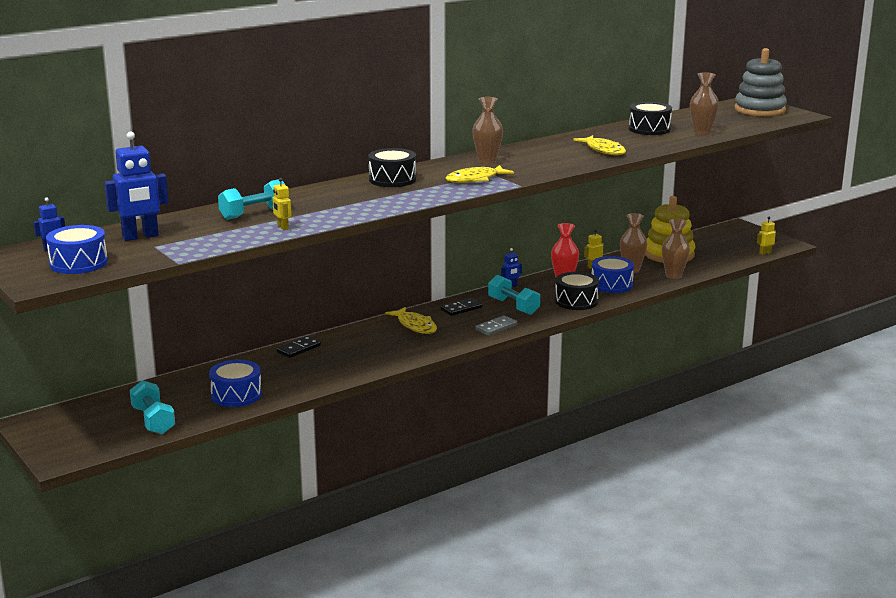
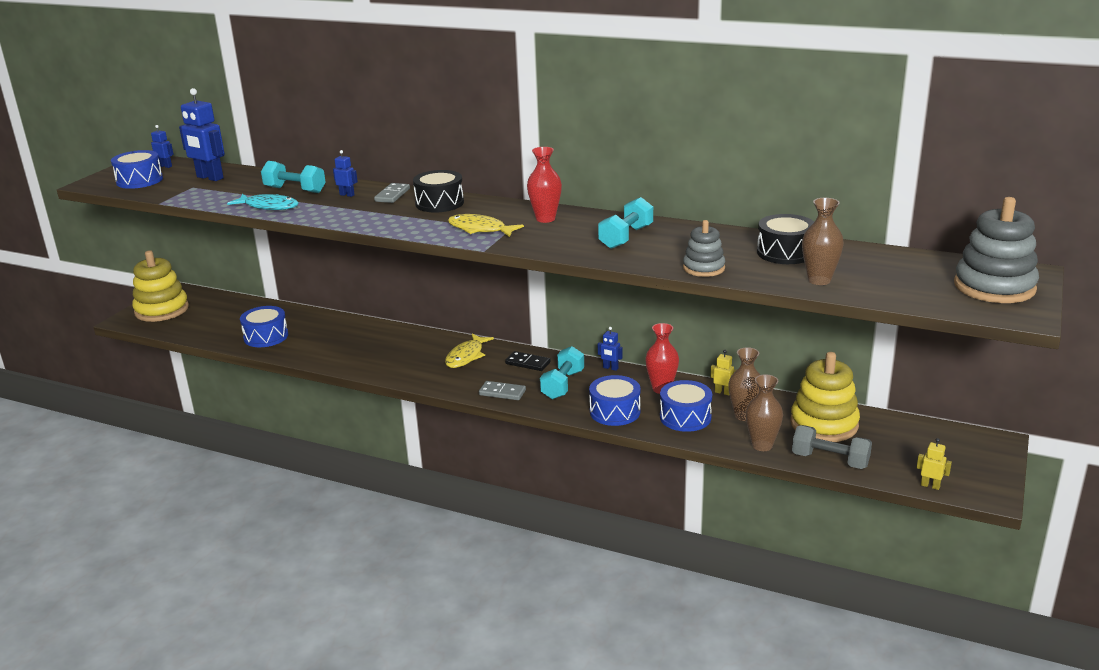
camera: 60 degrees right, 5 degrees up
(70, 436) = (162, 310): none -> yellow stacking toy
(153, 420) = (202, 325): turquoise dumbbell -> turquoise dumbbell (626, 237)
(282, 227) = (269, 206): yellow robot -> turquoise fish
(298, 349) = (370, 328): black domino -> none
(308, 200) = (347, 195): none -> blue robot
(341, 188) = (392, 195): none -> grey domino
(487, 161) = (545, 219): brown vase -> red vase
(576, 301) = (615, 412): black drum -> blue drum
(603, 150) = (662, 252): yellow fish -> none
(645, 148) = (703, 268): none -> grey stacking toy
(711, 265) = (830, 460): none -> grey dumbbell

